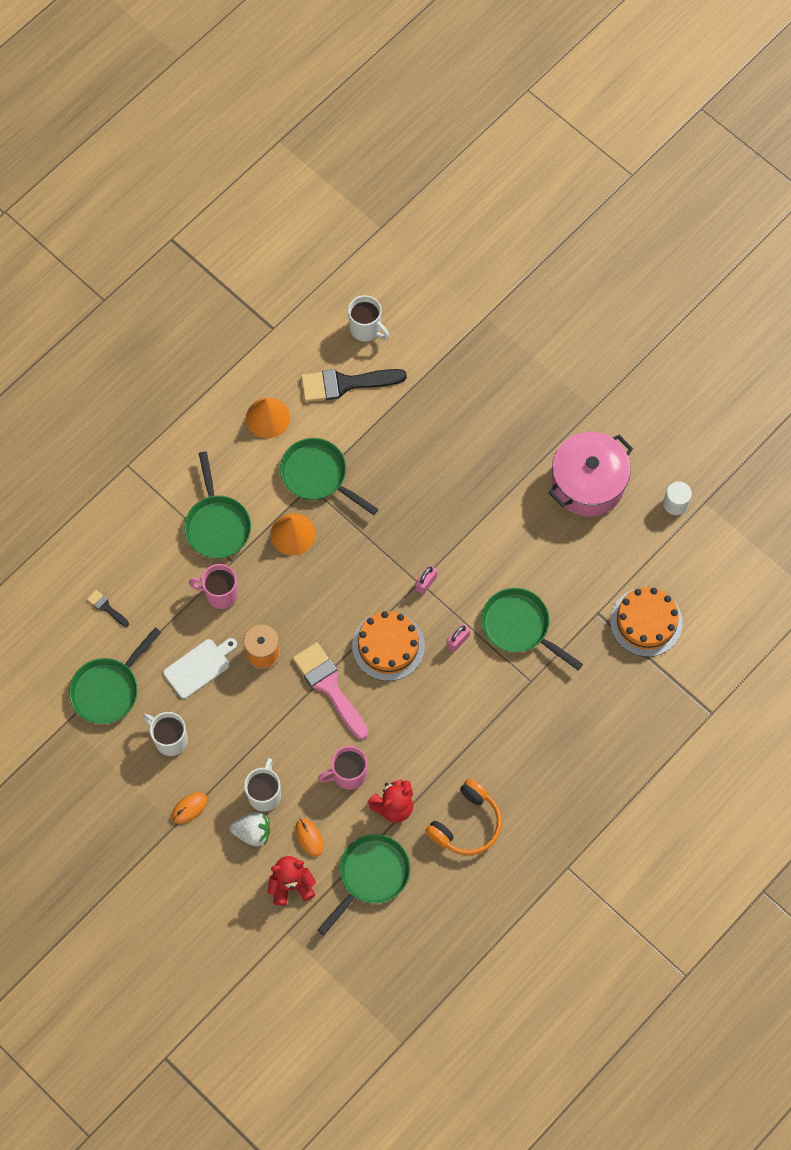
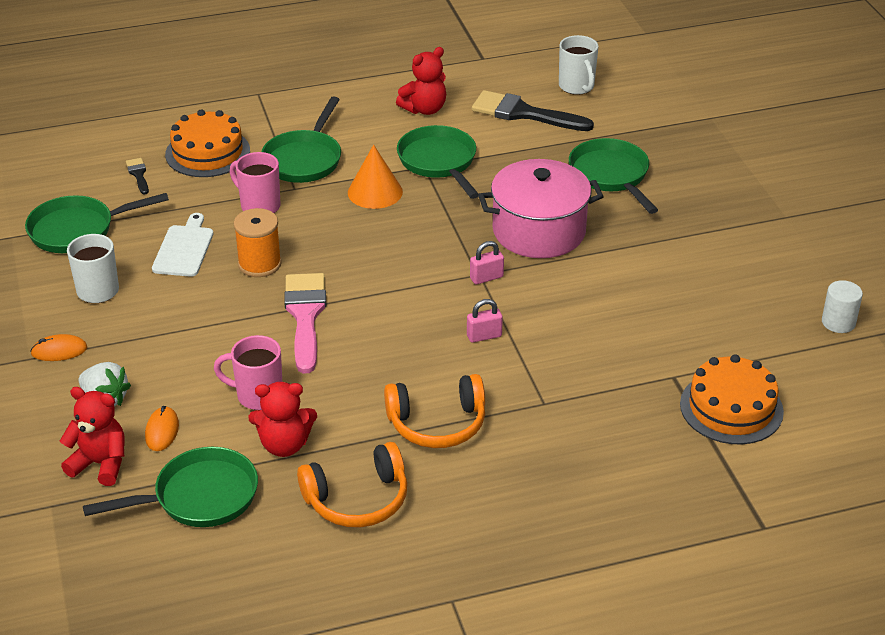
camera: 30 degrees right, 30 degrees down
(199, 667) = (184, 249): white cutting board -> white cutting board turned 75 degrees counterclockwise
(264, 794) = (150, 373): white mug -> none
(268, 417) = (424, 109): orange cone -> red teddy bear
(388, 646) = (400, 310): orange cake -> orange cake (207, 152)
(475, 736) = (437, 424): none -> orange headphones
(519, 626) = (567, 352): green pan -> green pan (611, 176)
(588, 483) = (739, 269): pink pot -> pink pot (539, 231)

